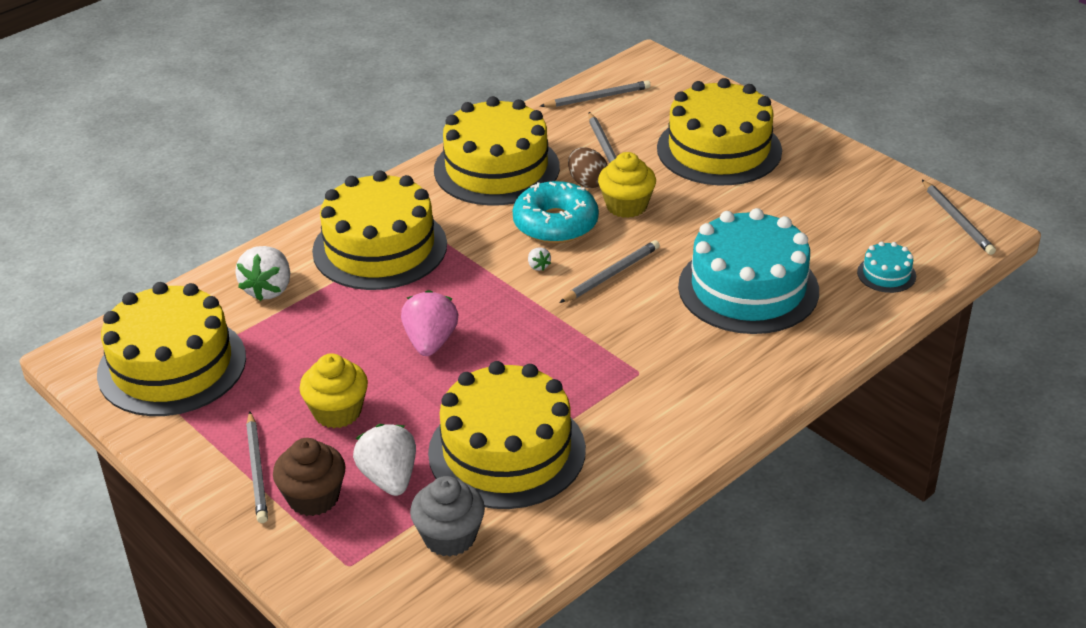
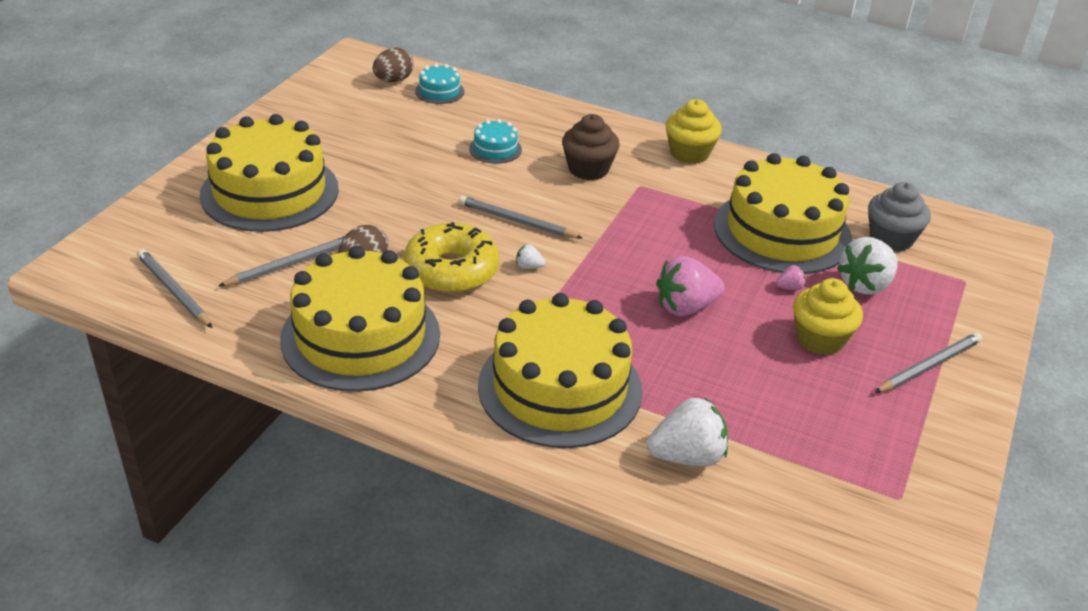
camera: 115 degrees left, 0 degrees up
(172, 365) = (860, 488): yellow cake -> none
(313, 498) = (924, 321): brown cupcake -> brown cupcake (588, 169)
(417, 420) = (789, 287): none -> pink strawberry
(538, 266) = (529, 267): white strawberry -> white strawberry turned 120 degrees counterclockwise
(555, 224) = (451, 270): turquoise donut -> yellow donut
(626, 206) = (398, 231): yellow cupcake -> yellow cupcake (689, 153)
(748, 288) = (495, 149): turquoise cake -> turquoise cake, size x0.42
(919, 247) = (393, 80): none -> brown egg
(957, 220) = (346, 67): grey pencil -> none

